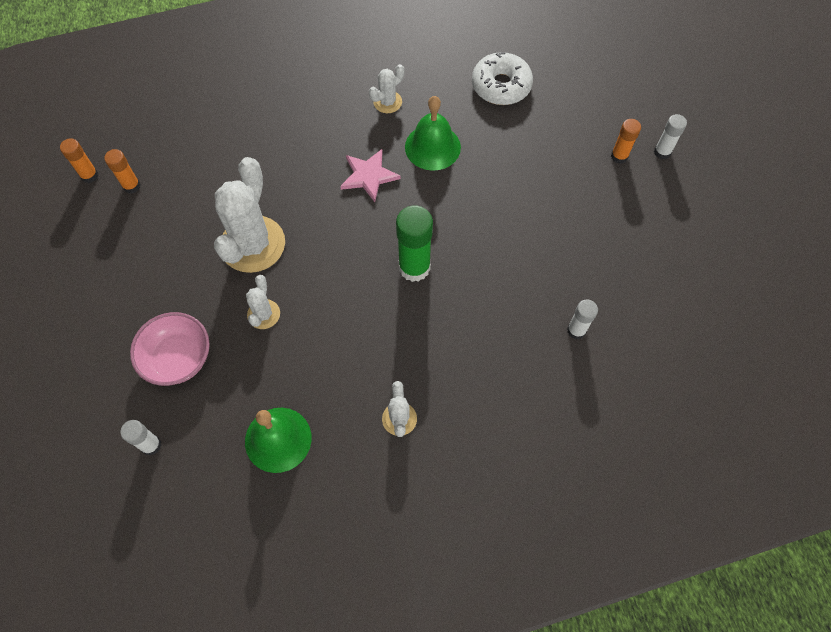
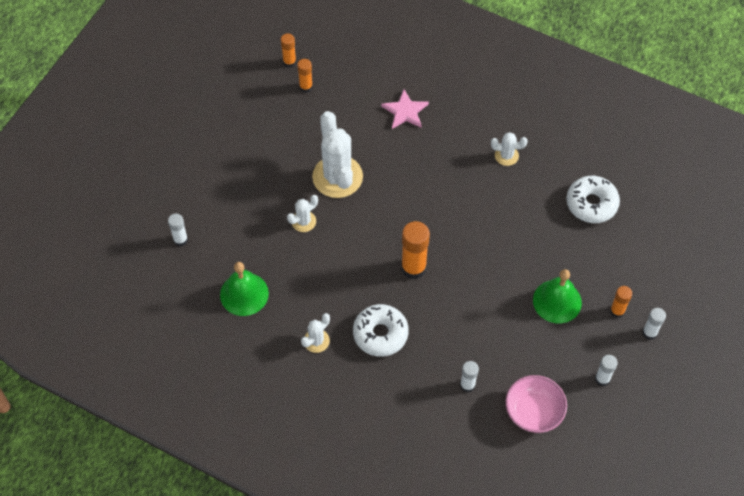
camera: 45 degrees right, 5 degrees down
(178, 358) = (237, 206): pink bowl -> pink bowl (533, 412)
(252, 244) = (337, 177): white cactus -> white cactus turned 75 degrees counterclockwise
(368, 176) = (445, 192): pink star -> pink star (405, 111)
(414, 267) = (413, 268): green glue stick -> orange glue stick
(432, 147) = (503, 206): green bell -> green bell (557, 301)
(451, 356) = (380, 334): none -> white donut
(672, 223) = (602, 379): none -> white glue stick

